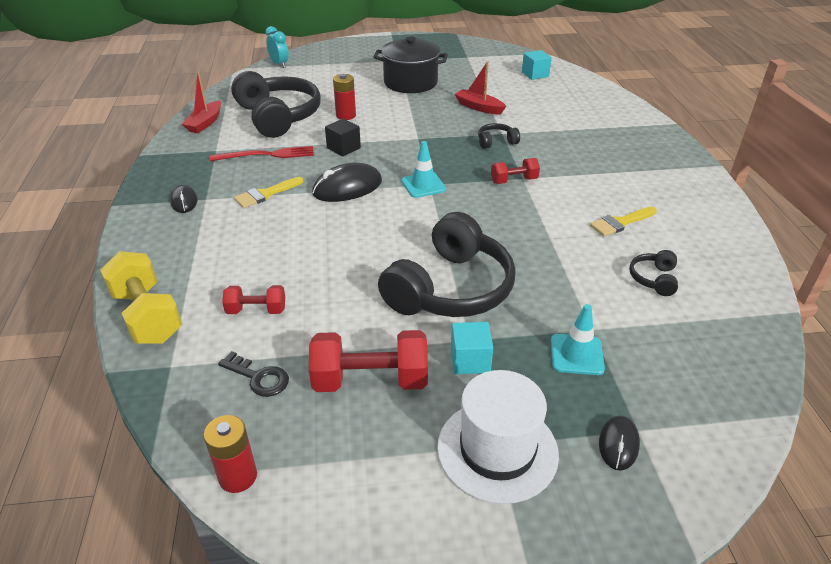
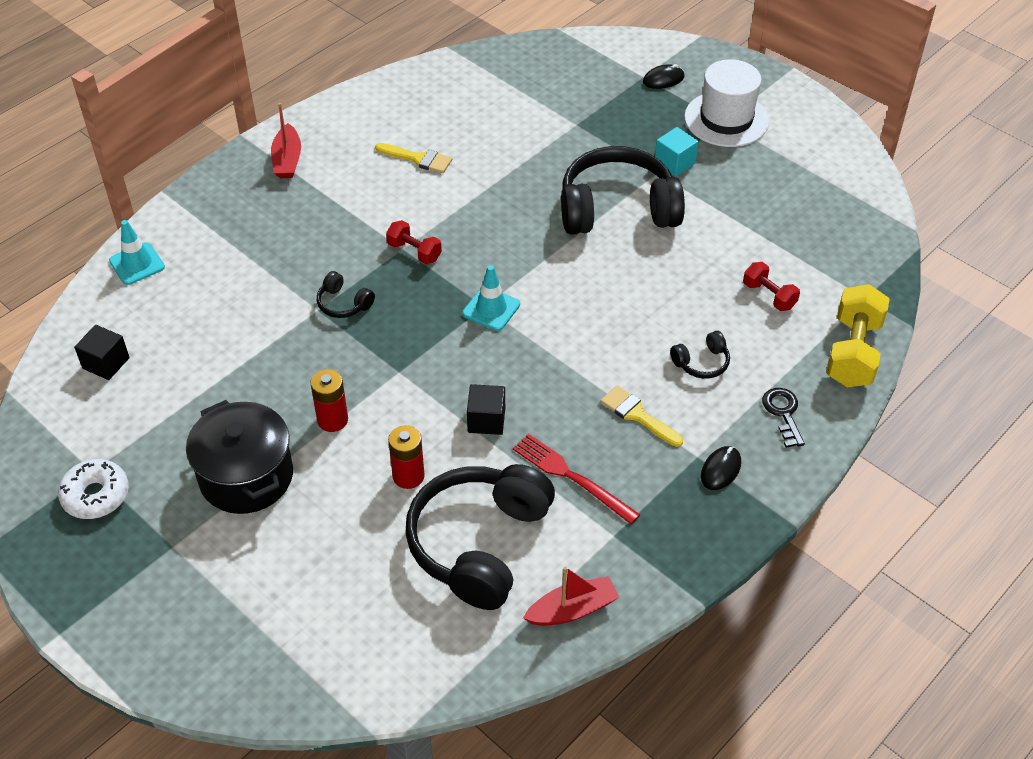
camera: 130 degrees left, 10 degrees up
(238, 476) = (876, 204): red battery -> red battery (332, 420)
(258, 377) = (814, 247): black key -> black key (783, 413)
(265, 194) = (637, 415): yellow brush -> yellow brush turned 150 degrees counterclockwise
(279, 64) = (319, 692): turquoise clock -> none
(347, 187) = (556, 361): black mouse -> none
(370, 380) = (748, 196): red dumbbell -> none
(451, 54) = (96, 495): none -> white donut
(479, 107) = (265, 364): red boat -> red boat (287, 160)
(535, 74) = (106, 363): turquoise cube -> black cube
(576, 354) = (610, 121): turquoise traffic cone -> turquoise traffic cone (137, 264)
(653, 279) = (482, 116): black headphones -> black headphones (701, 363)

